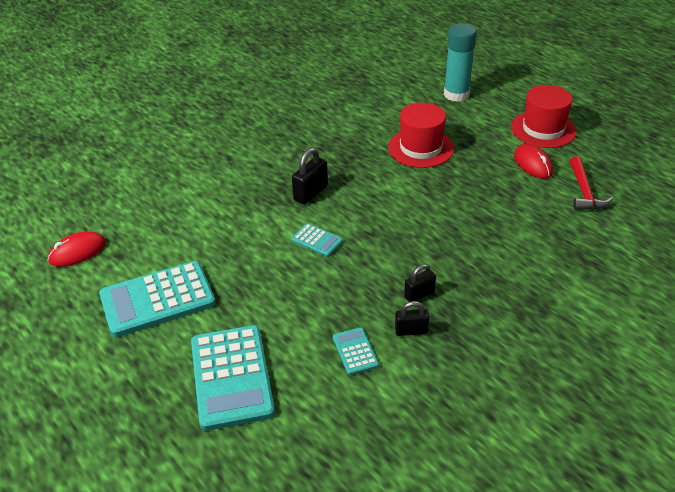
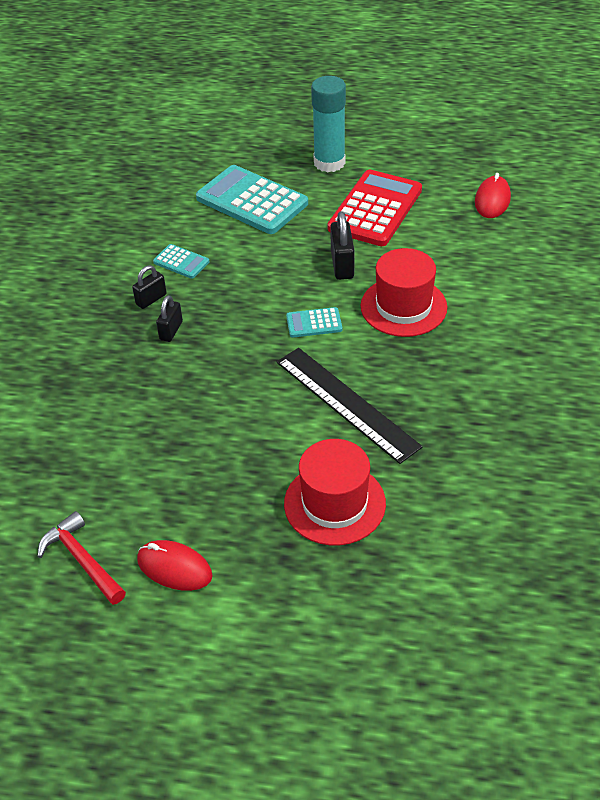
camera: 140 degrees right, 5 degrees up
(157, 299) = (375, 209): turquoise calculator -> red calculator
(310, 193) = (382, 365): black padlock -> black padlock (342, 265)
(357, 185) = (346, 403): none -> black ruler
(456, 94) = (388, 648): turquoise glue stick -> turquoise glue stick (329, 162)
(543, 129) = (205, 652): red hat -> red hat (403, 306)

